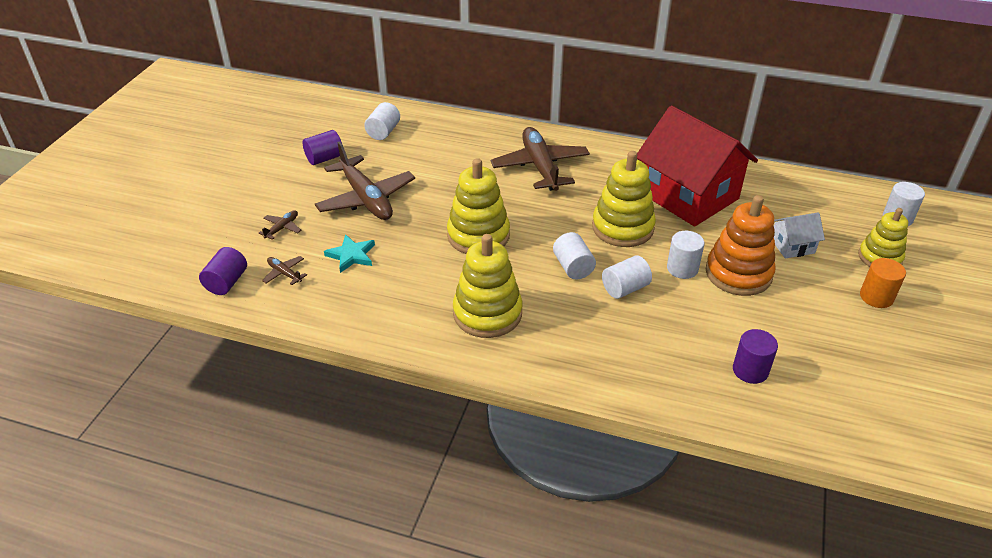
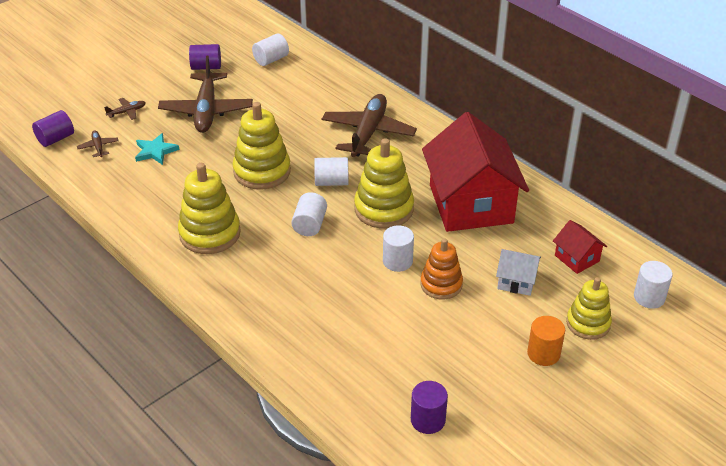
camera: 30 degrees right, 0 degrees up
(625, 288) = (333, 258): white cylinder -> white cylinder (331, 182)
(738, 273) = (441, 284): orange stacking toy -> orange stacking toy, size x0.66
(750, 370) = (365, 361): purple cylinder -> purple cylinder (428, 420)
(815, 208) = (577, 258): none -> red house

